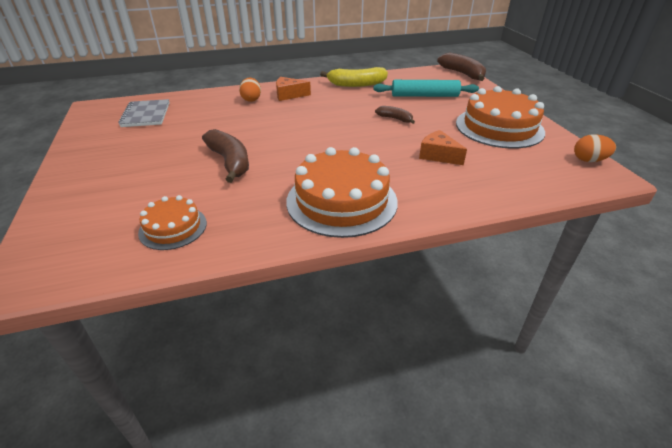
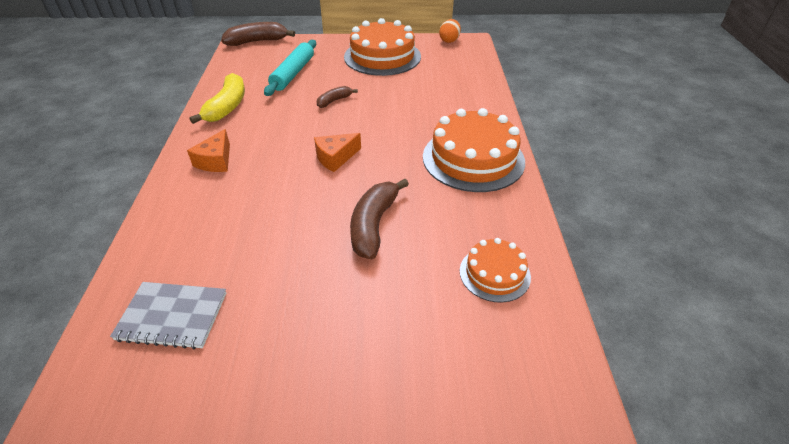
camera: 75 degrees left, 5 degrees up
(230, 162) = (373, 225): brown banana -> brown banana turned 60 degrees counterclockwise
(251, 99) = (203, 195): orange egg -> none
(438, 155) = (416, 96): orange cheese -> orange cheese (335, 158)

